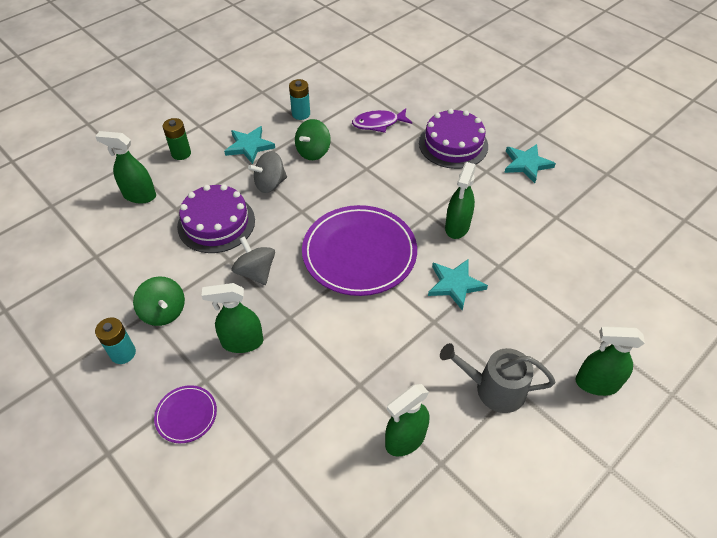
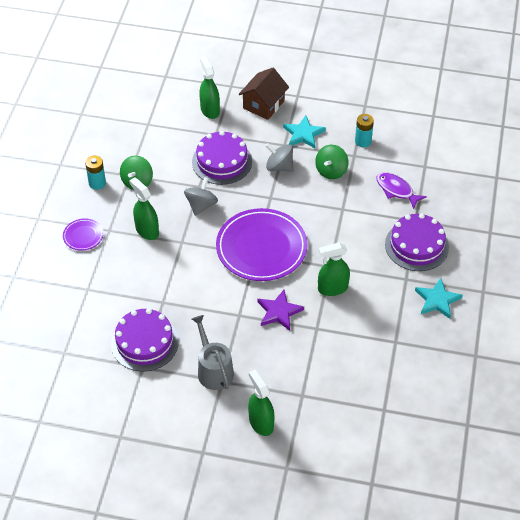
camera: 55 degrees right, 0 degrees up
(181, 153) = (263, 104): green battery -> brown house
(313, 152) = (331, 171): green spinning top -> green spinning top turned 60 degrees counterclockwise
(405, 439) = (144, 342): green spray bottle -> purple cake
(455, 284) = (279, 312): turquoise star -> purple star

